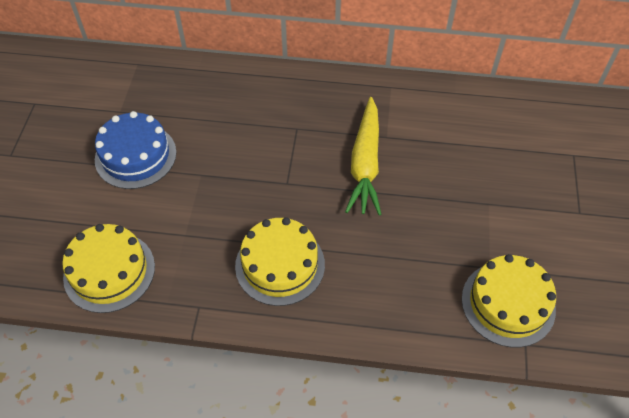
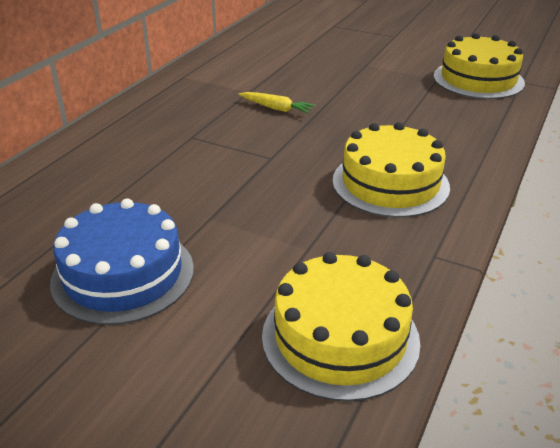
camera: 70 degrees left, 20 degrees down
(365, 163) = (276, 108): yellow carrot -> yellow carrot, size x0.47

